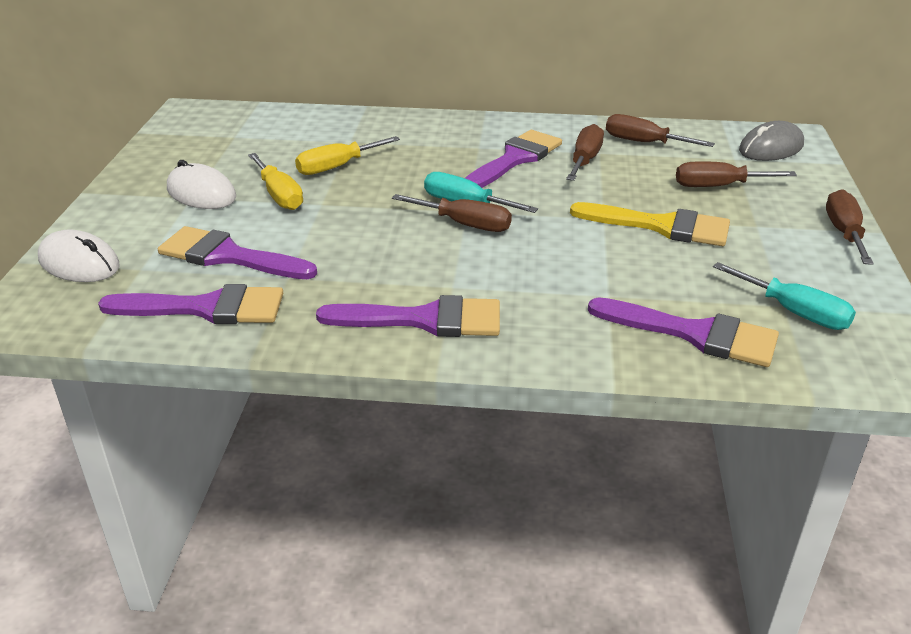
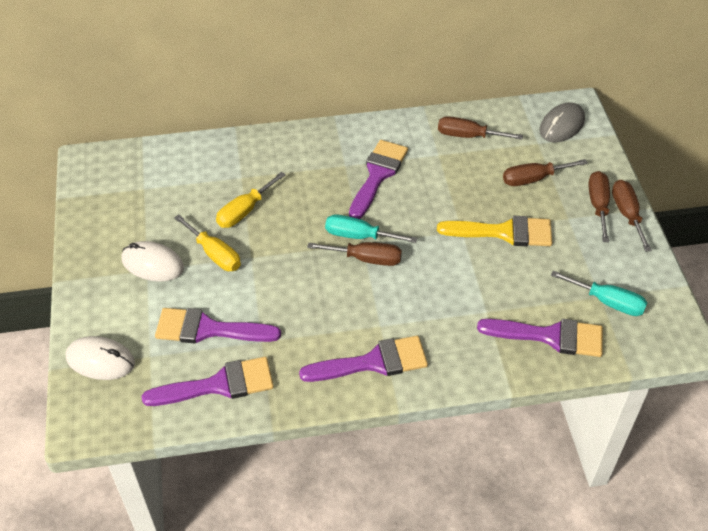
camera: 15 degrees left, 15 degrees up
(585, 160) = (430, 166): brown screwdriver -> brown screwdriver (598, 205)

